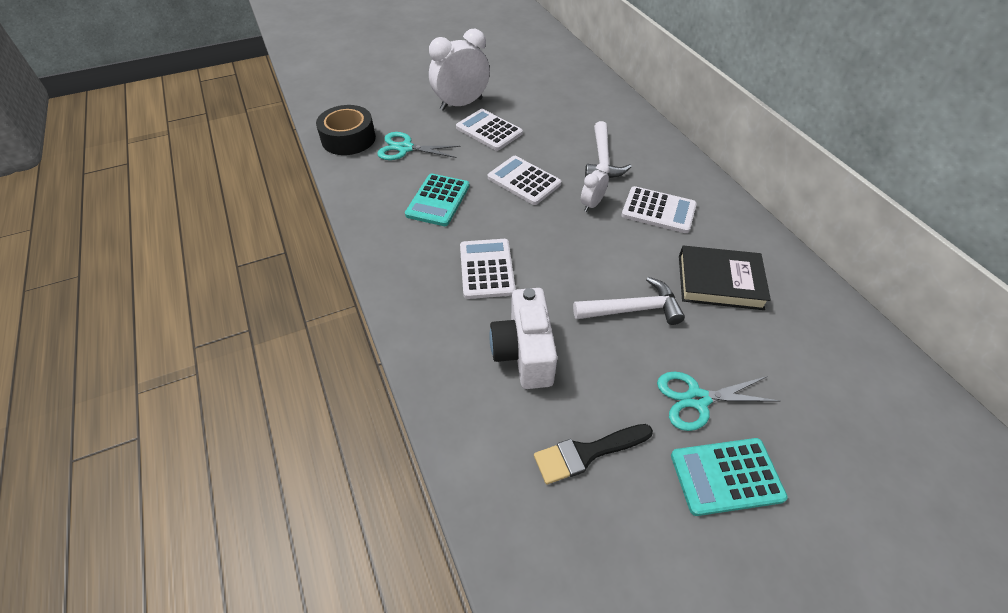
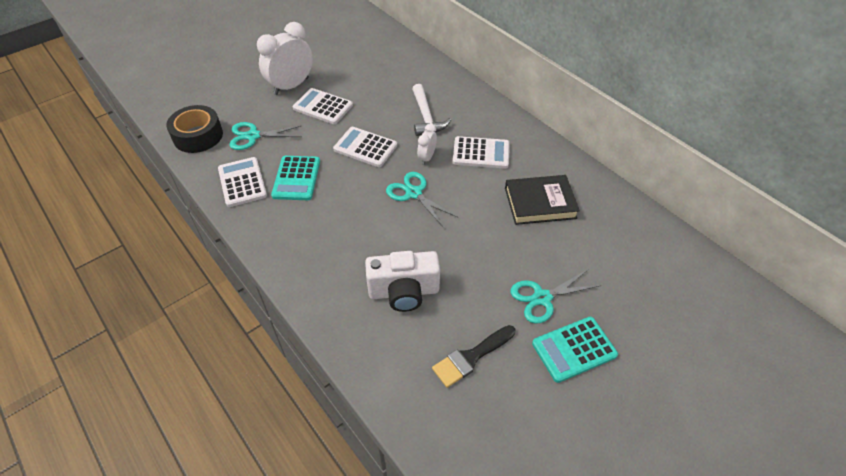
camera: 15 degrees left, 0 degrees up
(486, 269) = (355, 230): white calculator -> white calculator (242, 182)
(524, 353) = (404, 292): white camera -> white camera turned 75 degrees counterclockwise
(566, 241) = (413, 193): none -> turquoise scissors
(633, 309) = (479, 239): white hammer -> none

